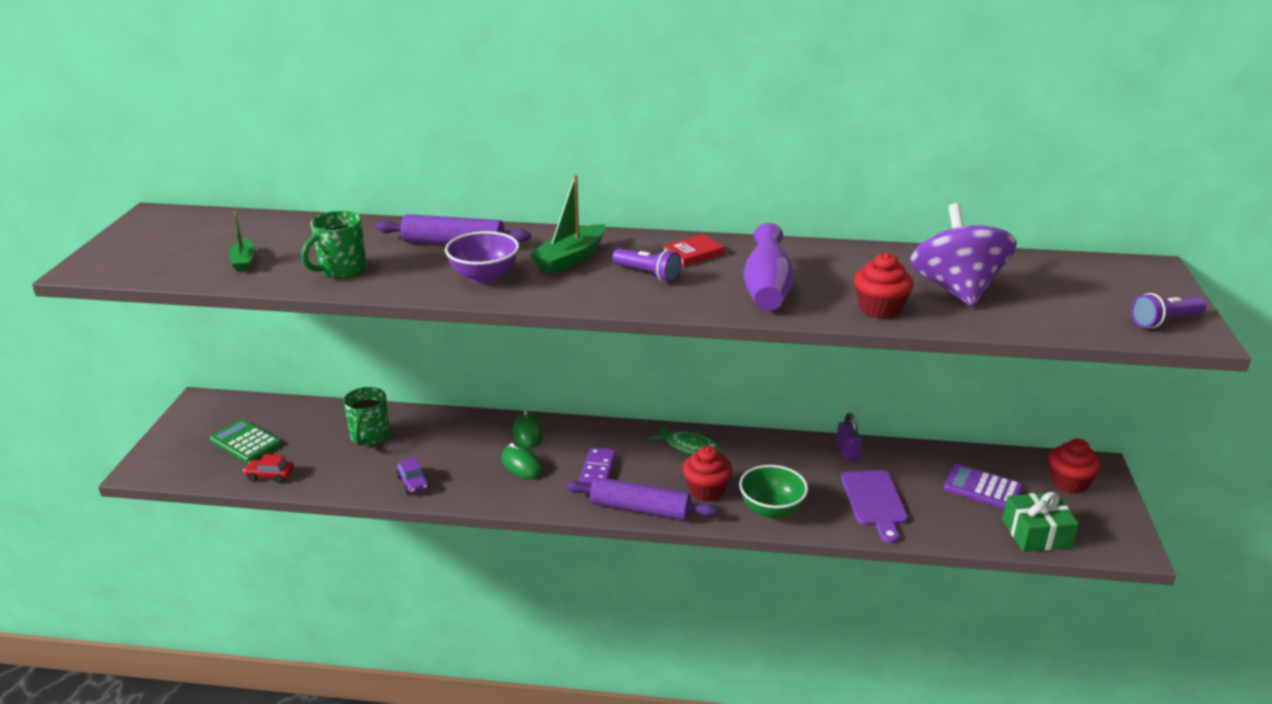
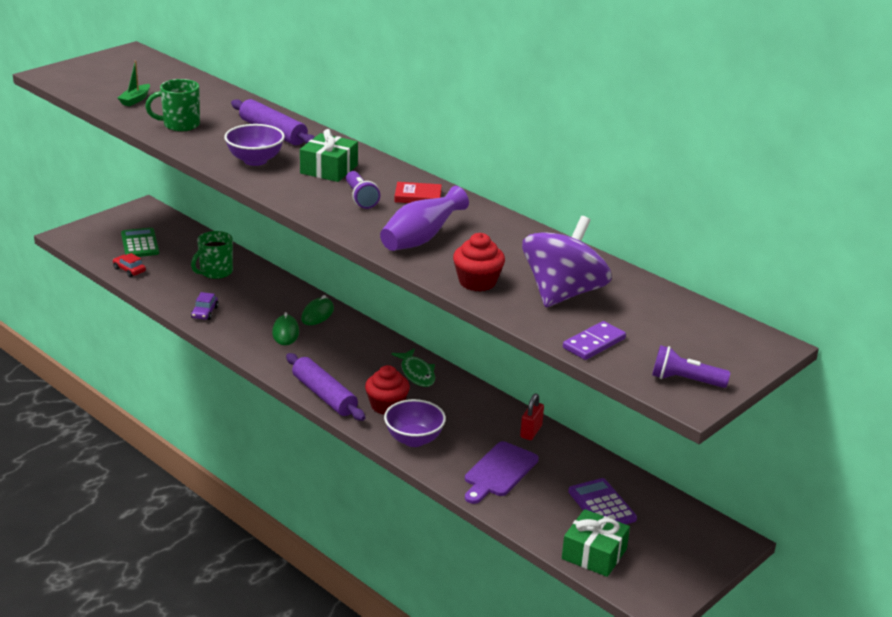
camera: 35 degrees right, 0 degrees up
(570, 259) = (329, 169): green boat -> green gift
(598, 469) = (332, 358): purple domino -> purple domino (594, 343)
(771, 509) = (414, 439): green bowl -> purple bowl
(847, 453) = (531, 431): purple padlock -> red padlock
(1069, 482) = (685, 538): red cupcake -> none

